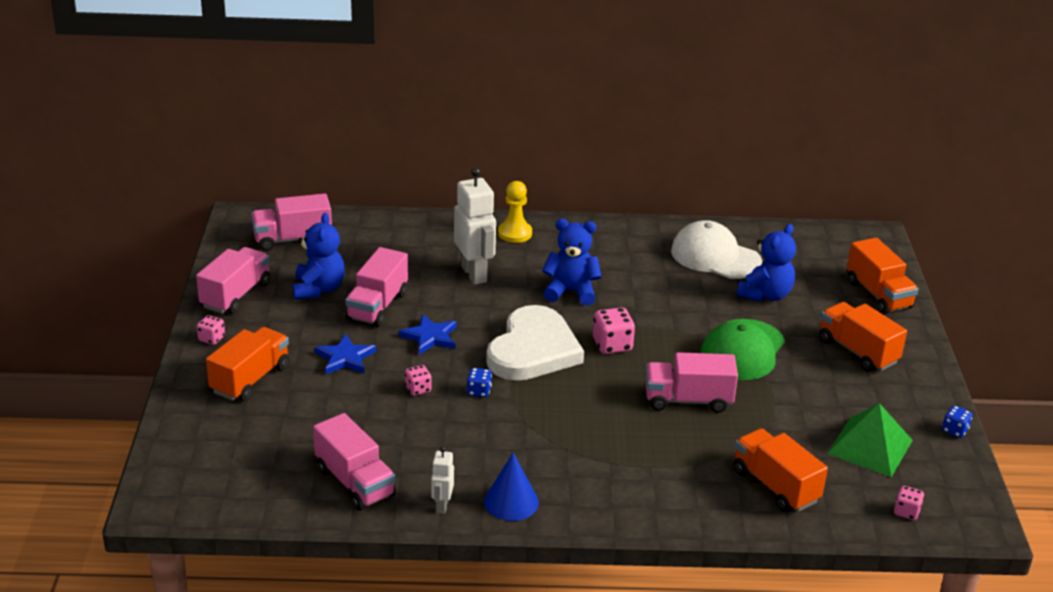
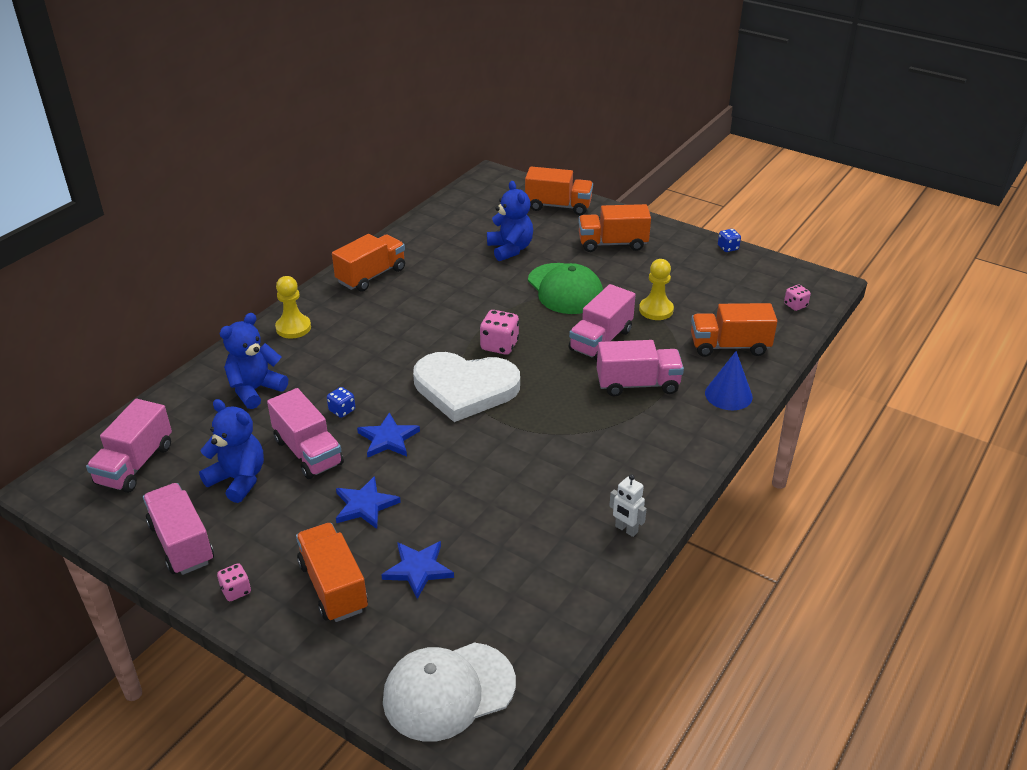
camera: 55 degrees left, 5 degrees up
(300, 412) = (418, 569): none -> blue star
(355, 482) = (552, 573): pink truck -> pink truck (637, 384)
(418, 389) = (455, 477): pink dice -> none
(474, 274) = (325, 374): white robot -> none
(479, 391) = (492, 442): blue dice -> blue dice (342, 410)
(511, 502) = (651, 486): blue cone -> blue cone (728, 395)
(533, 350) = (465, 388): white heart -> white heart turned 135 degrees clockwise
(571, 292) = (408, 335): blue teddy bear -> blue teddy bear (255, 390)
(629, 239) = (371, 276): none -> orange truck
(715, 256) = (440, 248): white cap -> white cap (448, 691)
(778, 418) = (656, 310): none -> yellow pawn
(870, 447) = (718, 287): green pyramid -> none

